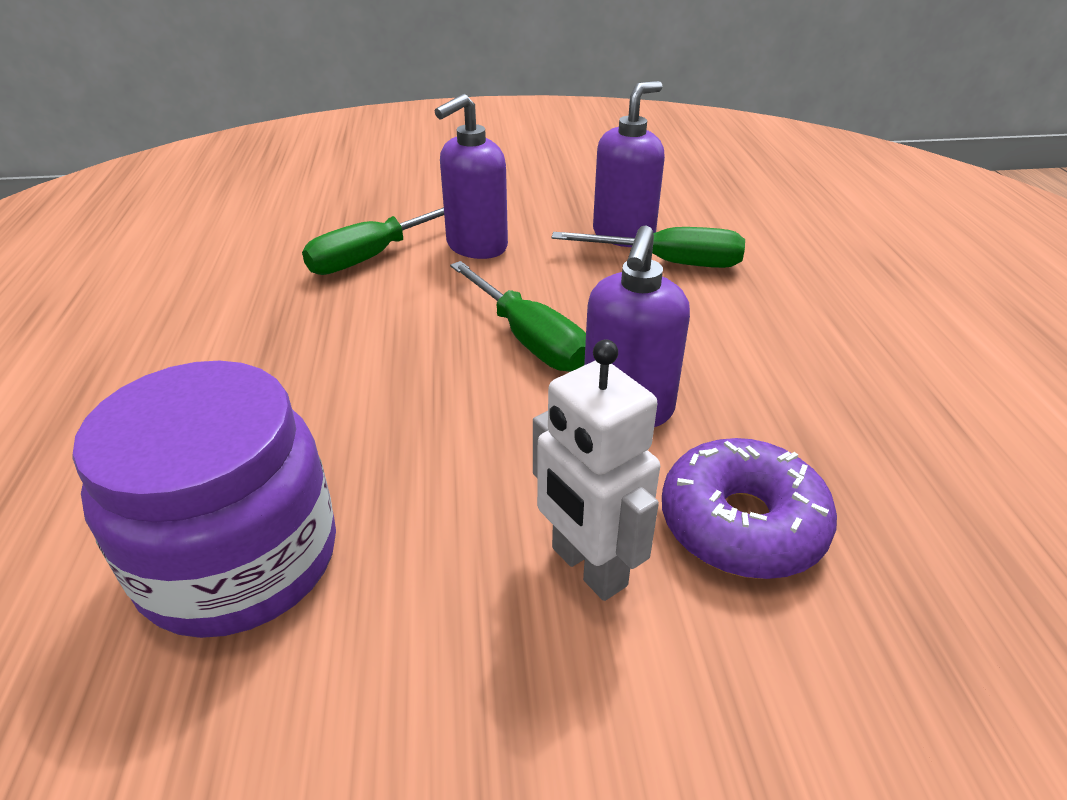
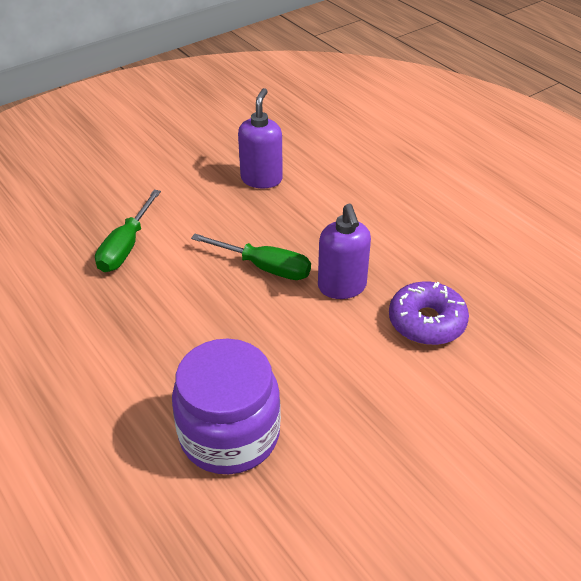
camera: 30 degrees left, 5 degrees up
(476, 246) = (183, 217): purple soap dispenser -> none
(588, 567) = (380, 368): white robot -> none
(669, 263) = (300, 190): green screwdriver -> none

